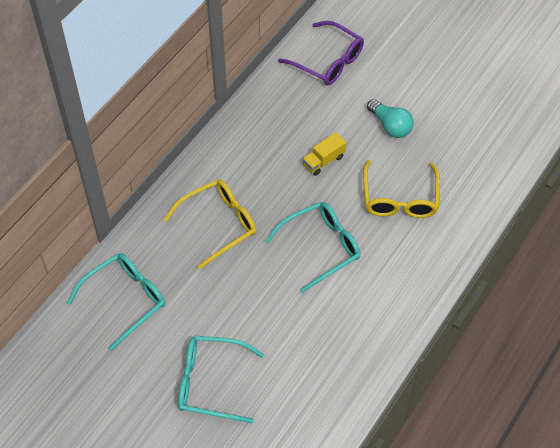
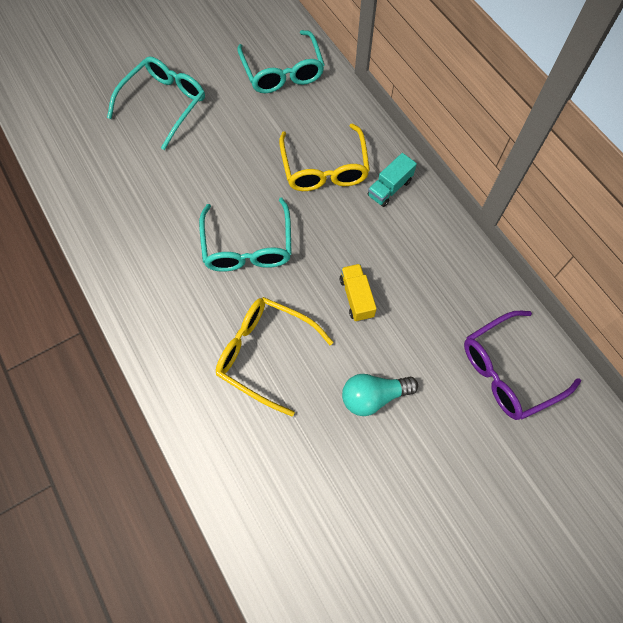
camera: 115 degrees right, 10 degrees up
(215, 173) = (389, 188): none -> turquoise truck

